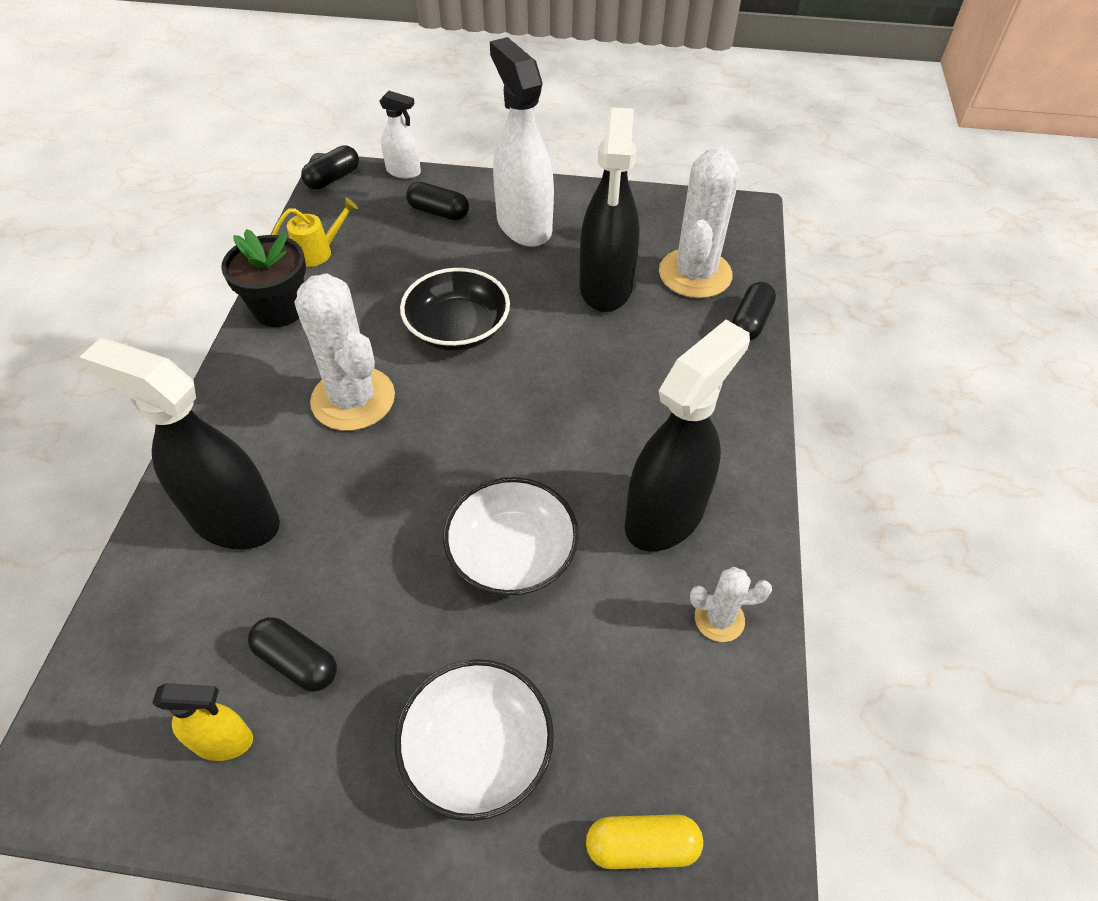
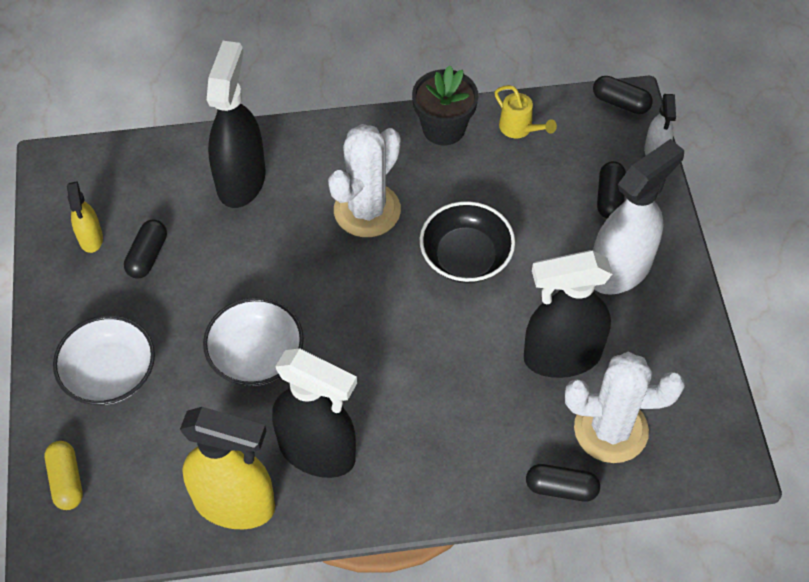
camera: 75 degrees right, 5 degrees up
(719, 619) = (235, 504): white cactus -> yellow spray bottle

